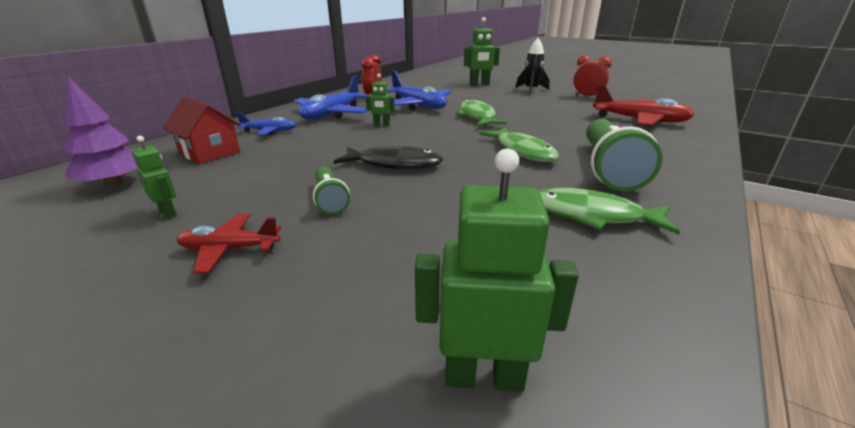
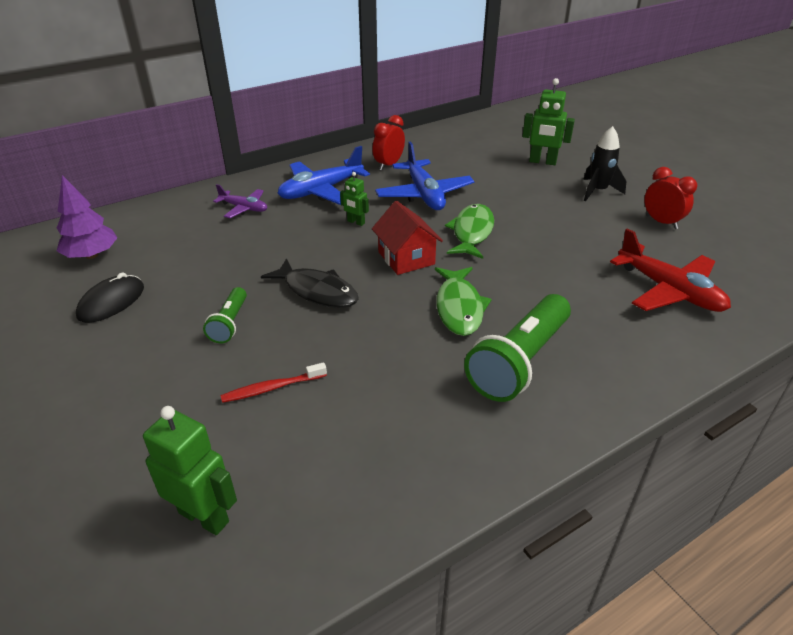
camera: 25 degrees right, 10 degrees up
(168, 212) = (111, 302): green robot -> black mouse
(209, 152) = (177, 230): red house -> red house (406, 258)
(229, 249) = (130, 355): red plane -> none
(269, 131) = (244, 208): blue plane -> purple plane
(427, 233) = (272, 388): none -> red toothbrush
(592, 215) = (427, 416): green fish -> none

